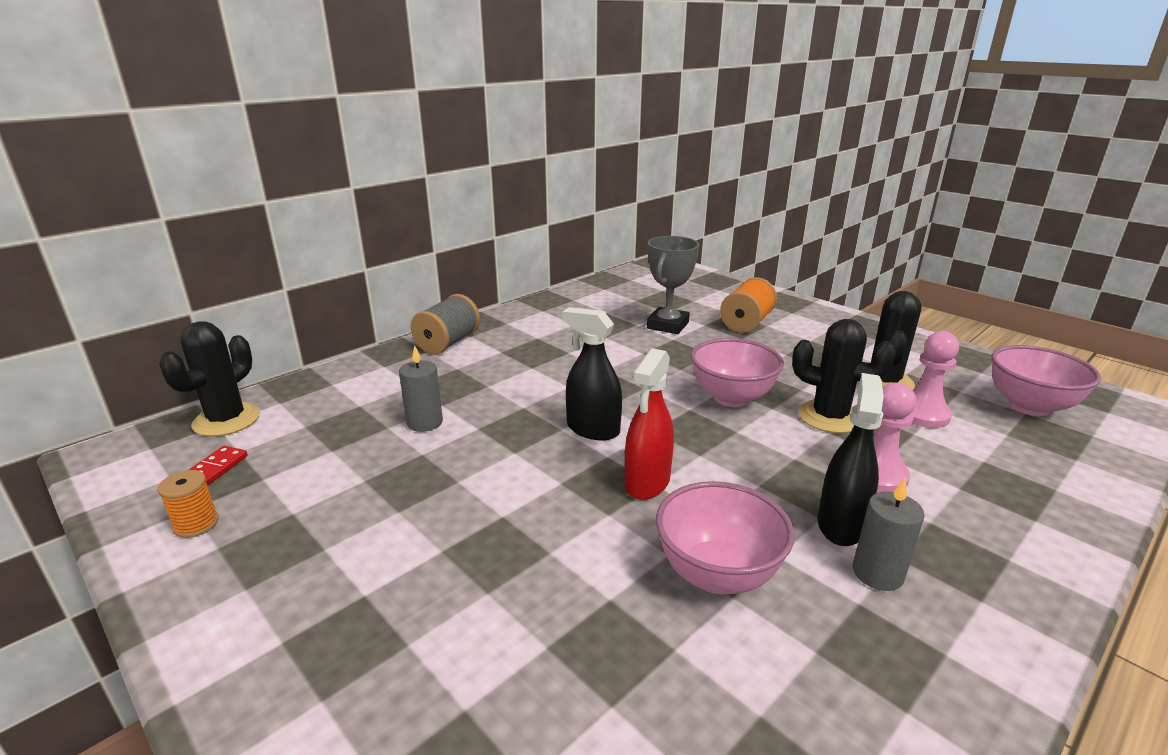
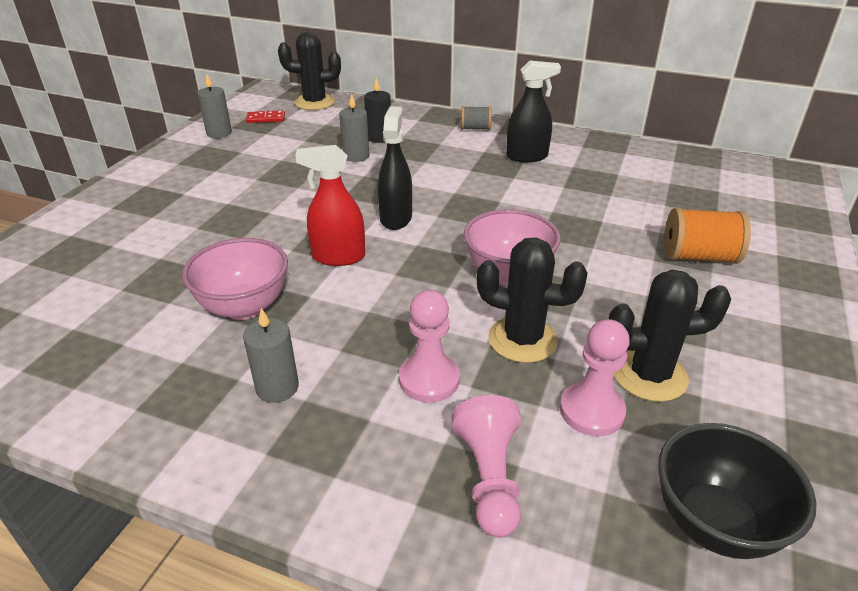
camera: 65 degrees right, 10 degrees up
(196, 524) = (219, 133): orange spool -> grey candle
(396, 398) = (379, 137): none -> black candle
(448, 343) = (475, 128): grey spool -> grey spool, size x0.60
(668, 325) = (629, 211): grey trophy -> none
(829, 417) = (522, 339): black cactus -> black cactus turned 75 degrees counterclockwise
(840, 525) = (334, 362): black spray bottle -> black spray bottle (527, 156)
(1000, 477) = (489, 478): none -> pink pawn
(1029, 406) = (714, 523): pink bowl -> black bowl

